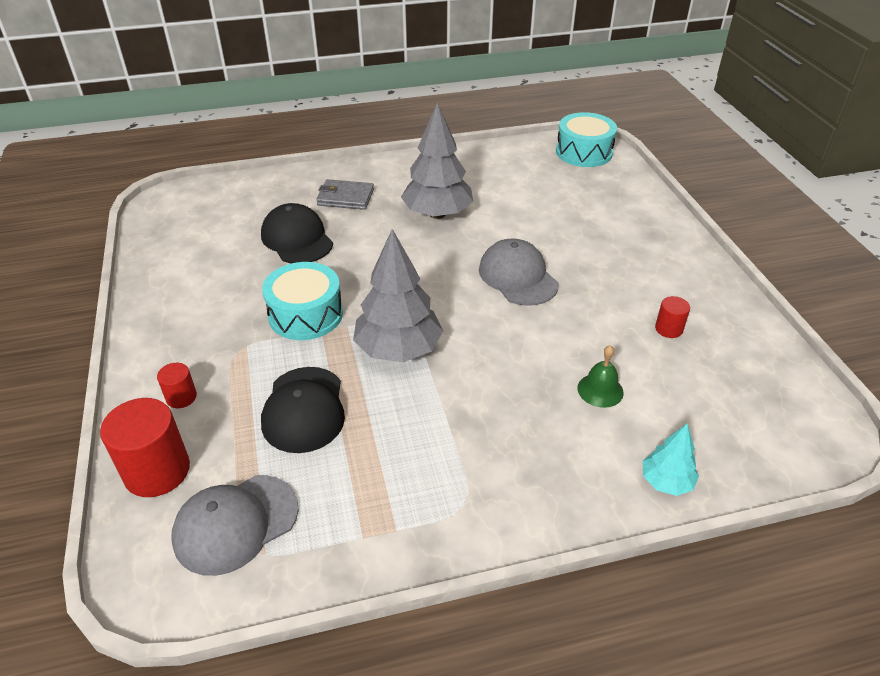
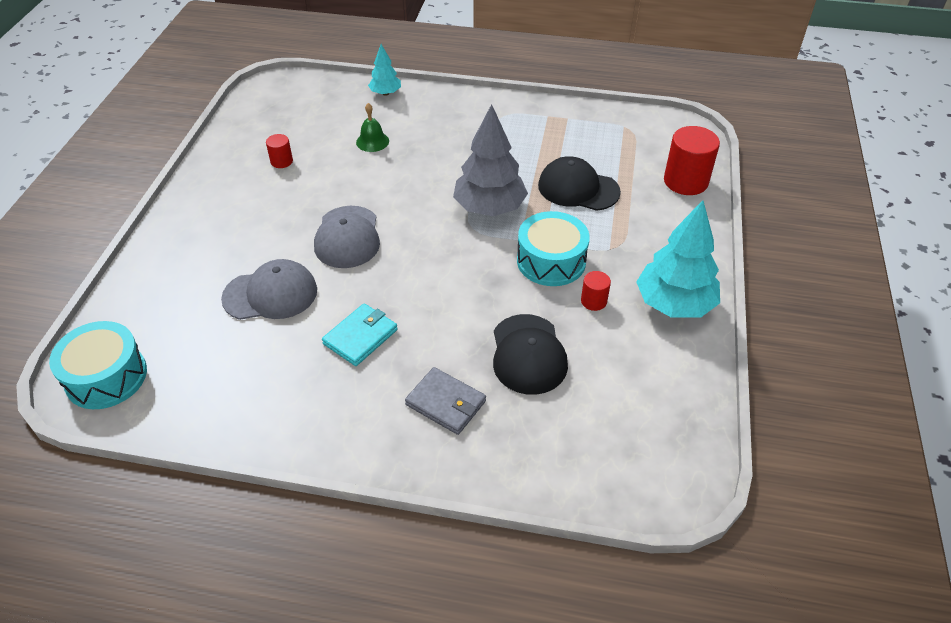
camera: 155 degrees left, 5 degrees up
(170, 311) = (674, 304): none -> turquoise tree
(181, 397) = (667, 223): red cylinder -> red cylinder (593, 301)
(236, 524) = (638, 142): grey cap -> grey cap (270, 294)
(304, 409) = (578, 188): black cap -> black cap turned 90 degrees counterclockwise
(437, 214) = (360, 337): grey tree -> turquoise wallet

